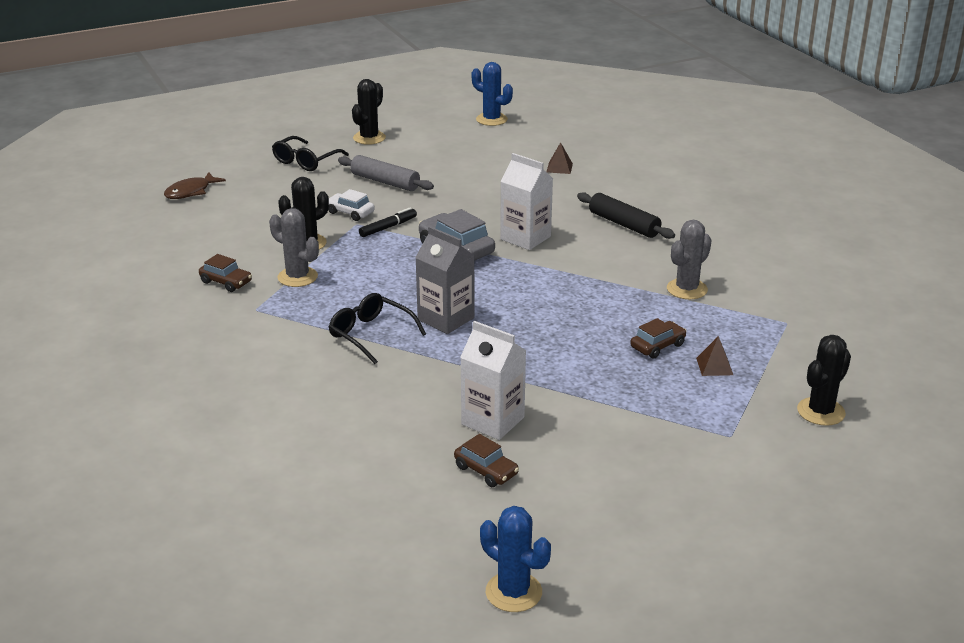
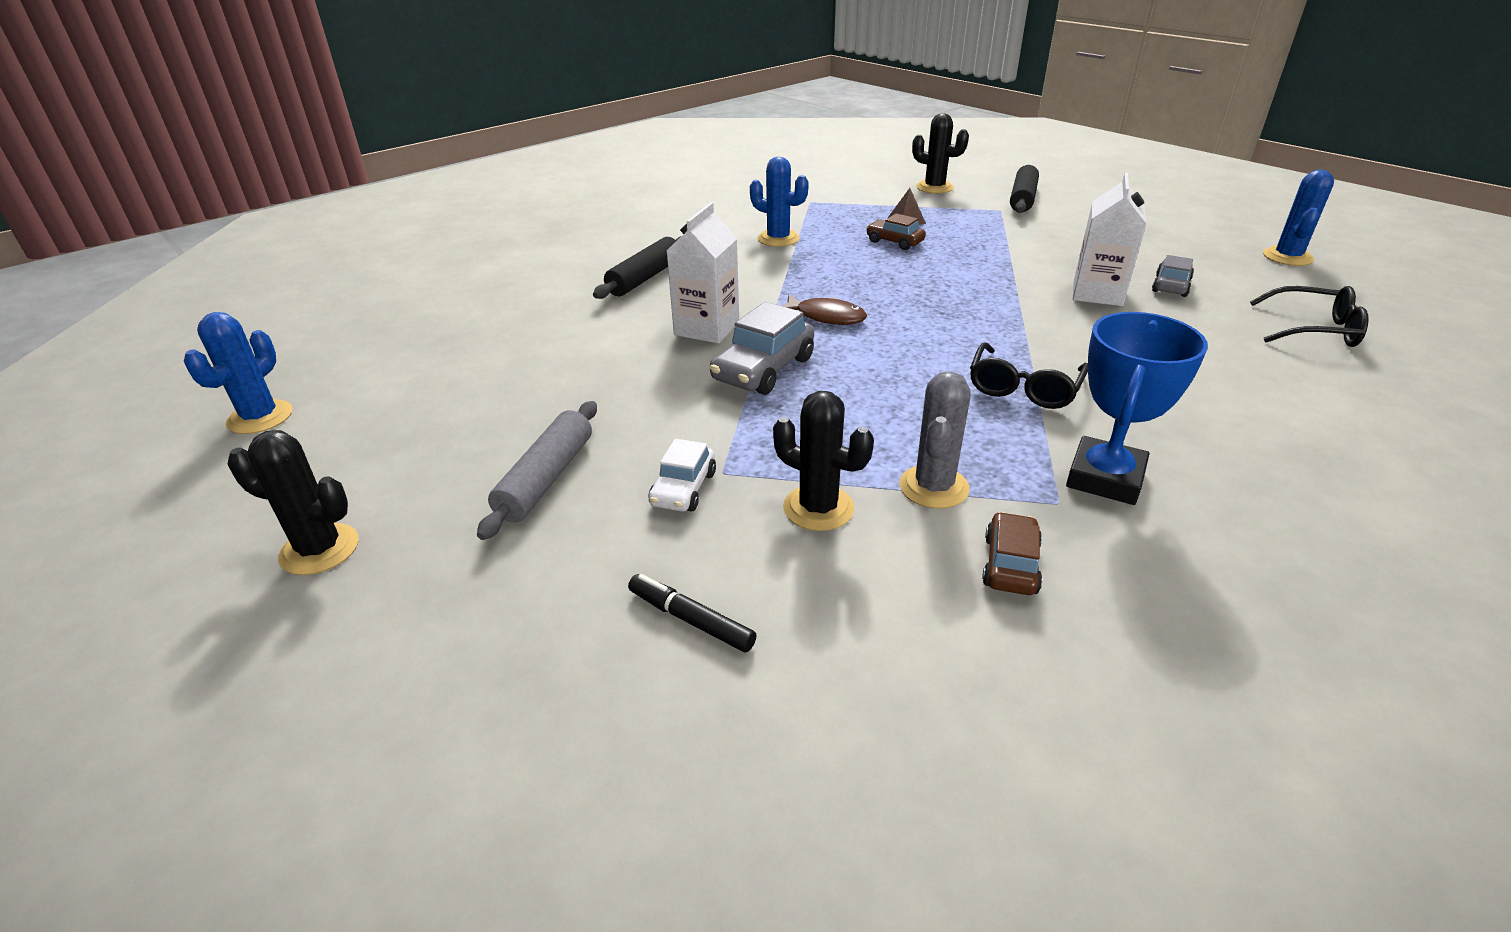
camera: 105 degrees left, 5 degrees up
(191, 192) = (651, 792): brown fish -> brown fish (826, 317)
(262, 331) = (1105, 478): none -> blue trophy
(306, 161) = (446, 617): black glasses -> black glasses (1314, 329)
(387, 227) = (723, 438): black marker -> black marker (691, 620)
(446, 319) = (942, 346): grey carton -> none
(486, 470) = (1170, 286): brown car -> grey car
(559, 168) = (478, 333): brown pyramid -> none
(687, 289) = (778, 239): grey cactus -> blue cactus
(765, 465) = (1022, 199): none -> black rolling pin

